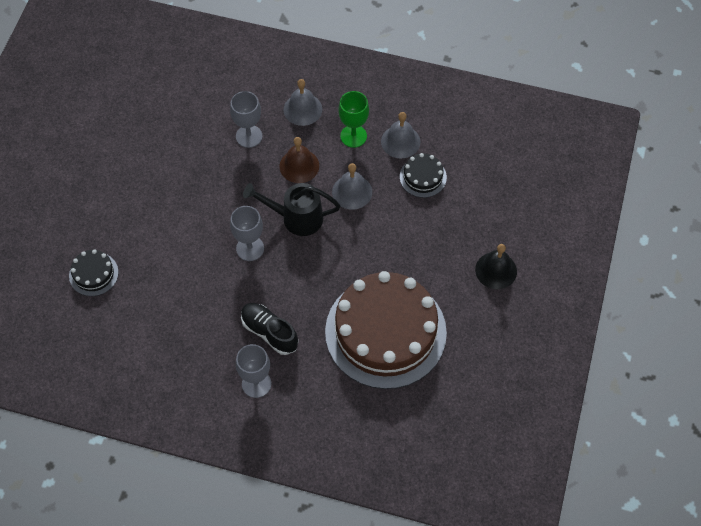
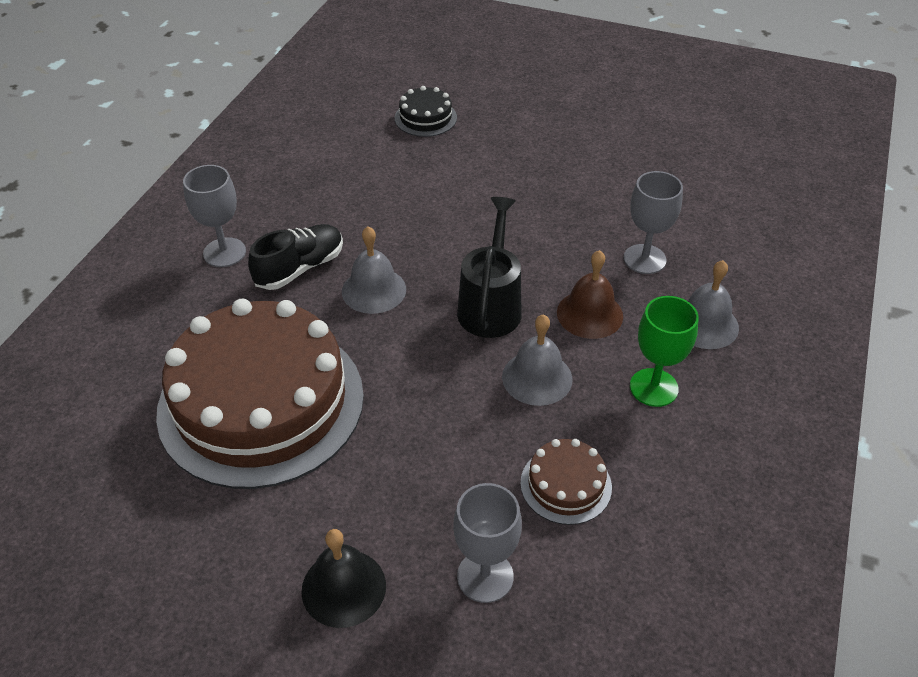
camera: 95 degrees right, 15 degrees down
(250, 248) = (442, 253): grey goblet -> grey goblet (485, 576)
(400, 141) = (646, 456): grey bell -> grey bell (374, 290)
(423, 177) = (566, 485): black cake -> brown cake

